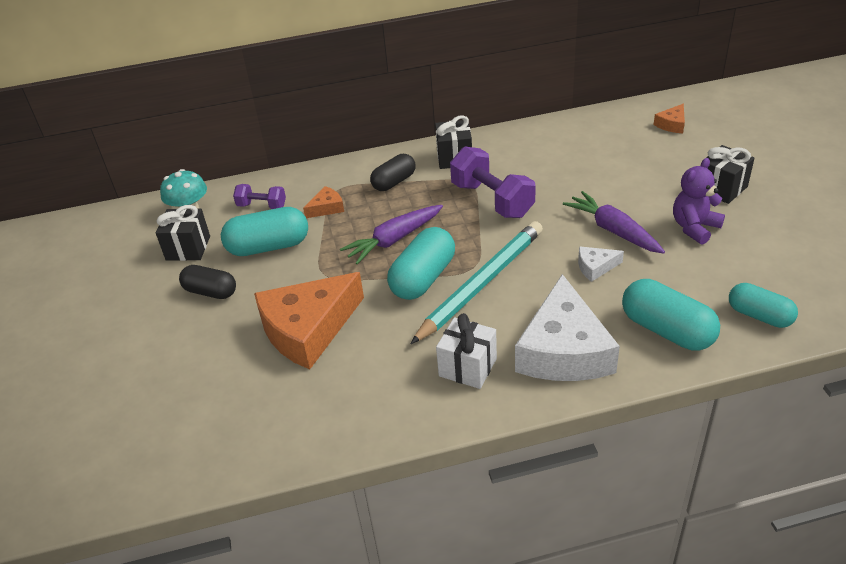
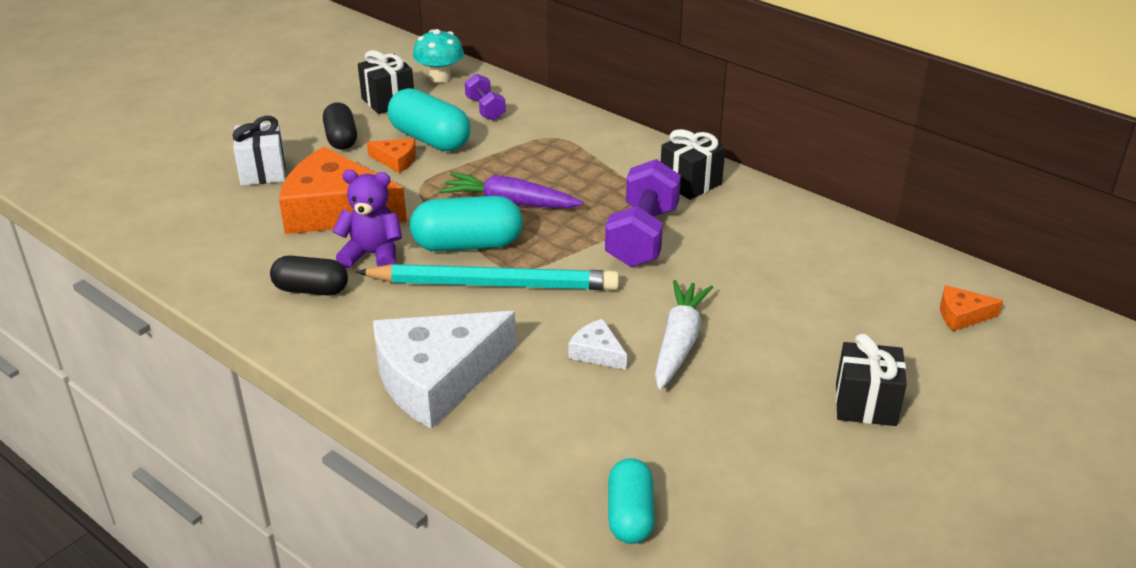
camera: 50 degrees right, 5 degrees down
(326, 208) = (519, 144): orange cheese -> orange cheese (396, 160)
(394, 182) = (604, 164): black capsule -> black capsule (311, 289)
(467, 367) = (359, 324): white gift -> white gift (263, 172)
(613, 230) = (678, 343): purple carrot -> white carrot
(667, 330) = (535, 444): turquoise capsule -> none
(694, 228) = (753, 406): purple teddy bear -> purple teddy bear (372, 255)

